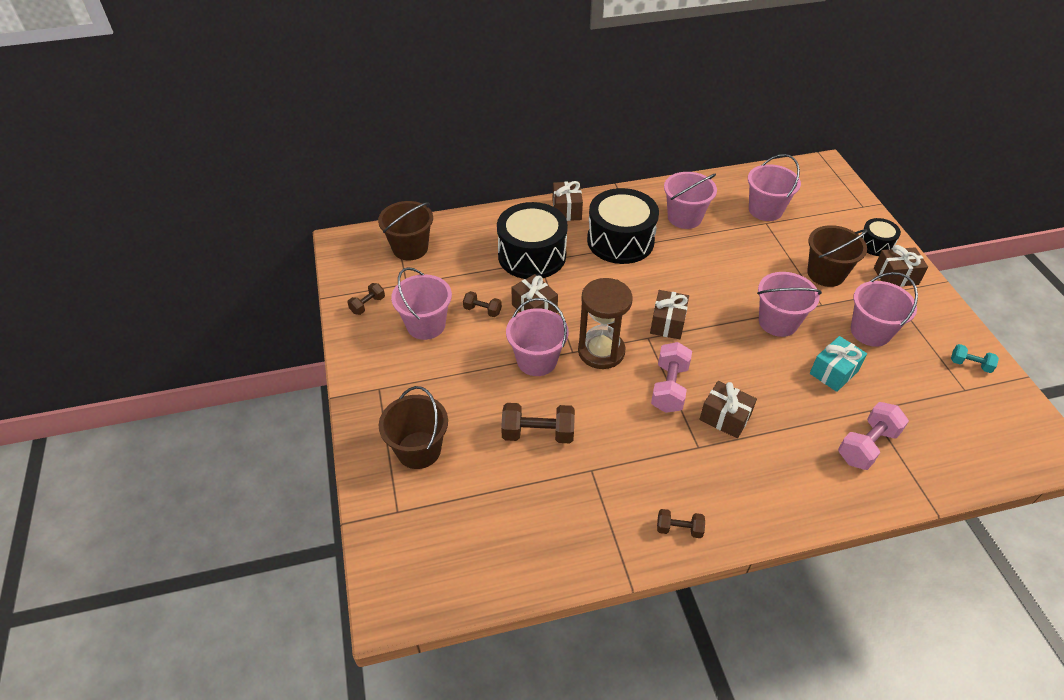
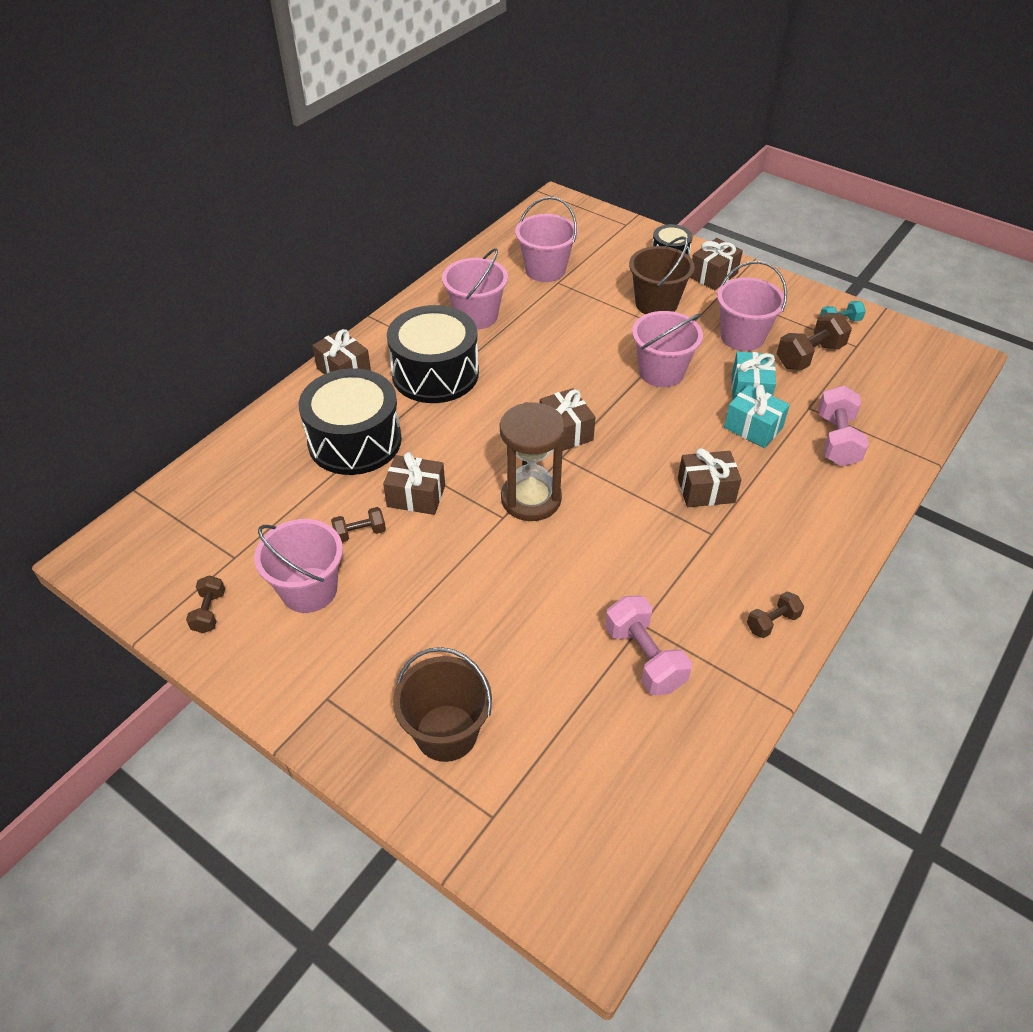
camera: 40 degrees left, 0 degrees up
(410, 248) = (196, 514): brown bucket -> none
(537, 360) = (475, 549): pink bucket -> none
(538, 433) = (554, 624): brown dumbbell -> brown dumbbell (809, 356)
(669, 388) = (630, 494): pink dumbbell -> pink dumbbell (644, 657)
(807, 398) = (753, 428): none -> turquoise gift

